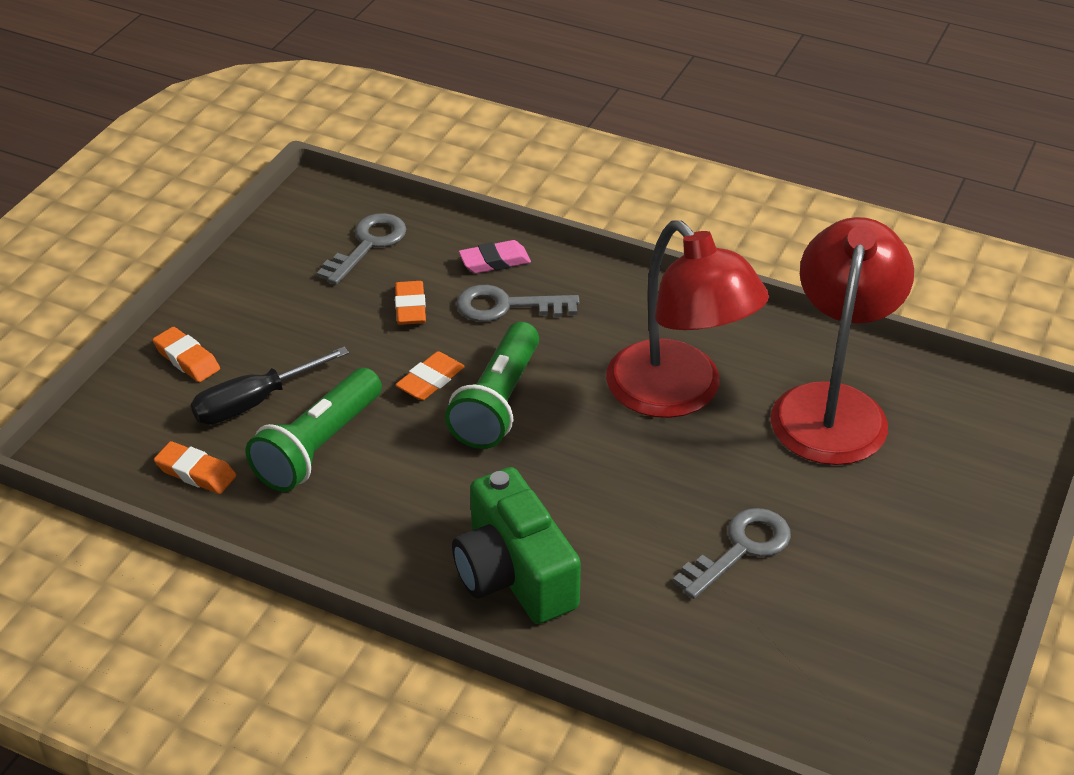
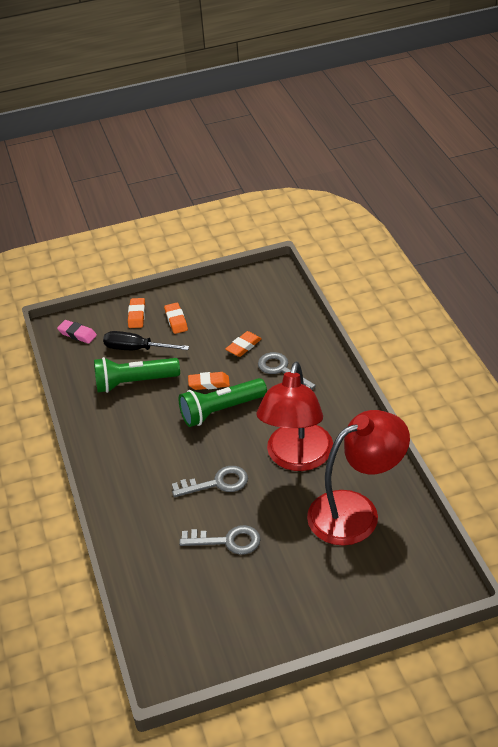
camera: 50 degrees right, 0 degrees up
(196, 472) = (83, 364): orange eraser -> orange eraser (176, 320)
(368, 245) = (264, 307): grey key -> grey key (217, 483)
(494, 261) = (305, 347): pink eraser -> pink eraser (77, 334)
(514, 573) = (132, 484): green camera -> none

